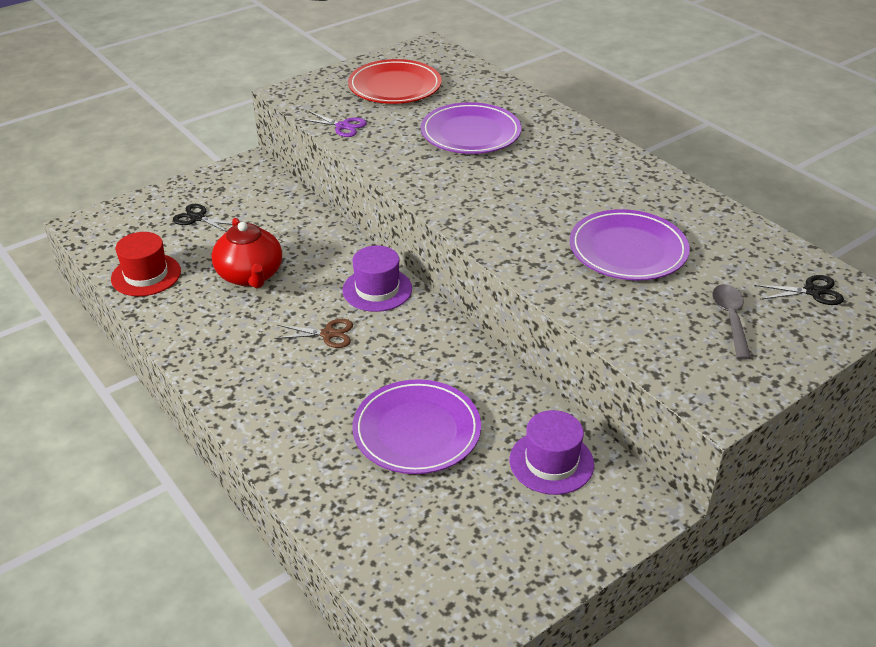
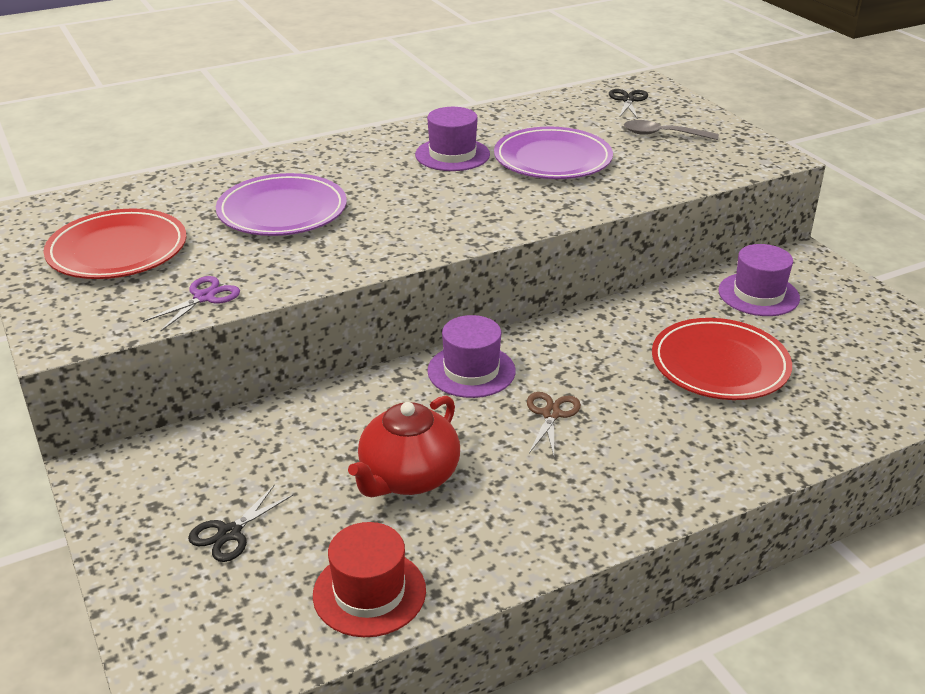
camera: 80 degrees left, 5 degrees down
(250, 276) = (408, 477): red teapot -> red teapot turned 135 degrees clockwise
(417, 431) = (719, 364): purple plate -> red plate
(608, 195) = (452, 155): none -> purple hat

